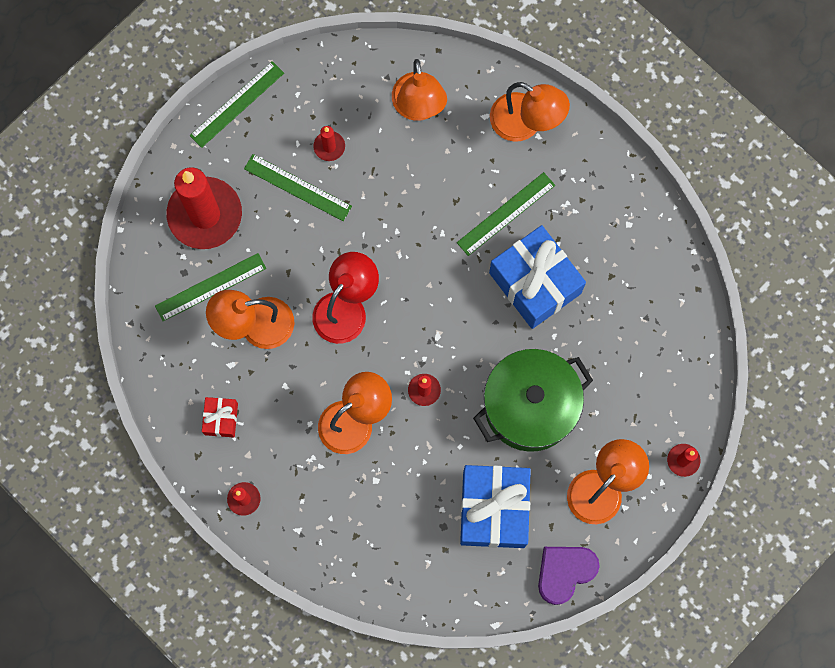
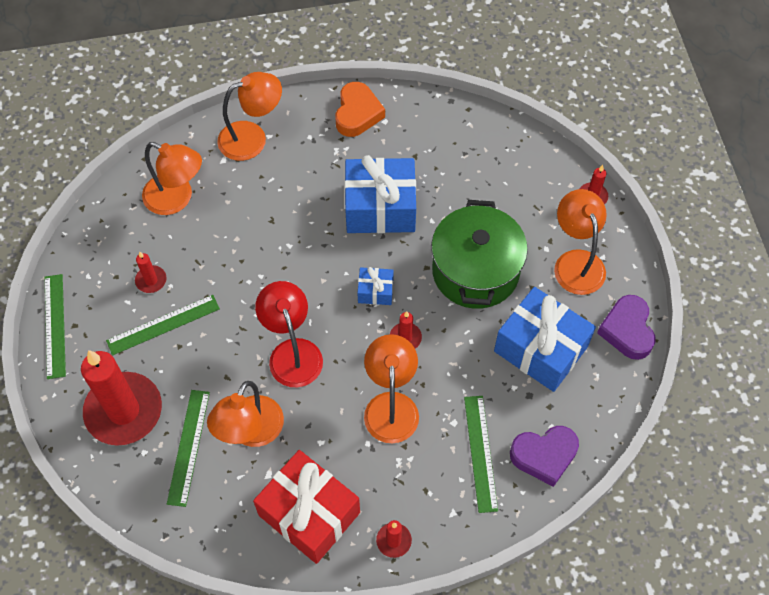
camera: 55 degrees left, 15 degrees down
(221, 419) = (309, 513): red gift -> red gift, size x2.10
(397, 572) = (544, 456): none -> purple heart
(450, 335) = (375, 291): none -> blue gift
(506, 214) = (310, 193): green ruler -> green ruler (480, 453)
(619, 195) = (357, 113): none -> orange heart

